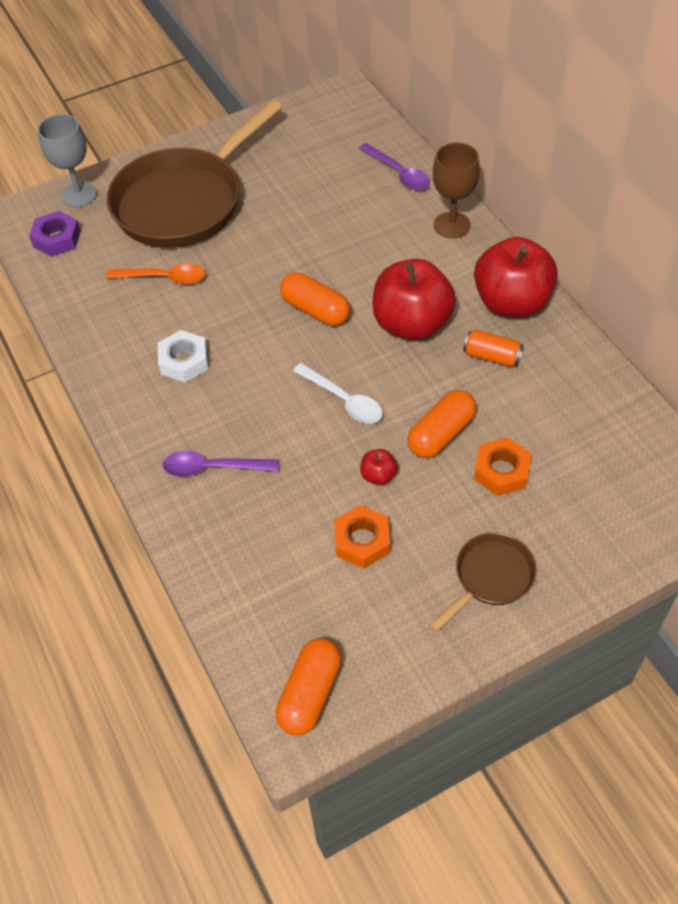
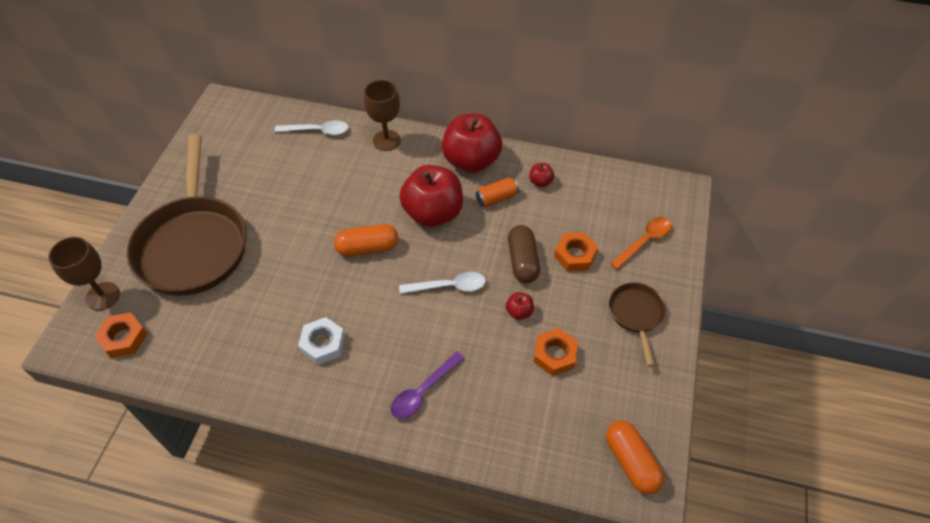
camera: 50 degrees left, 0 degrees up
(57, 239) = (123, 338): purple nut -> orange nut
(79, 195) = (103, 296): grey goblet -> brown goblet
(164, 278) = (242, 303): orange spoon -> orange spoon (644, 241)
(399, 173) = (318, 131): purple spoon -> white spoon
(441, 434) = (522, 261): orange capsule -> brown capsule
(558, 375) = (540, 182): none -> red apple

